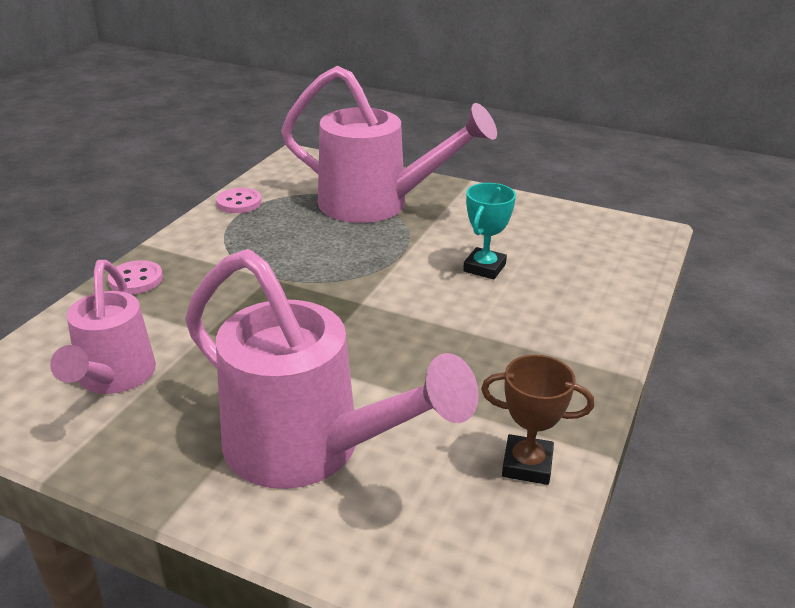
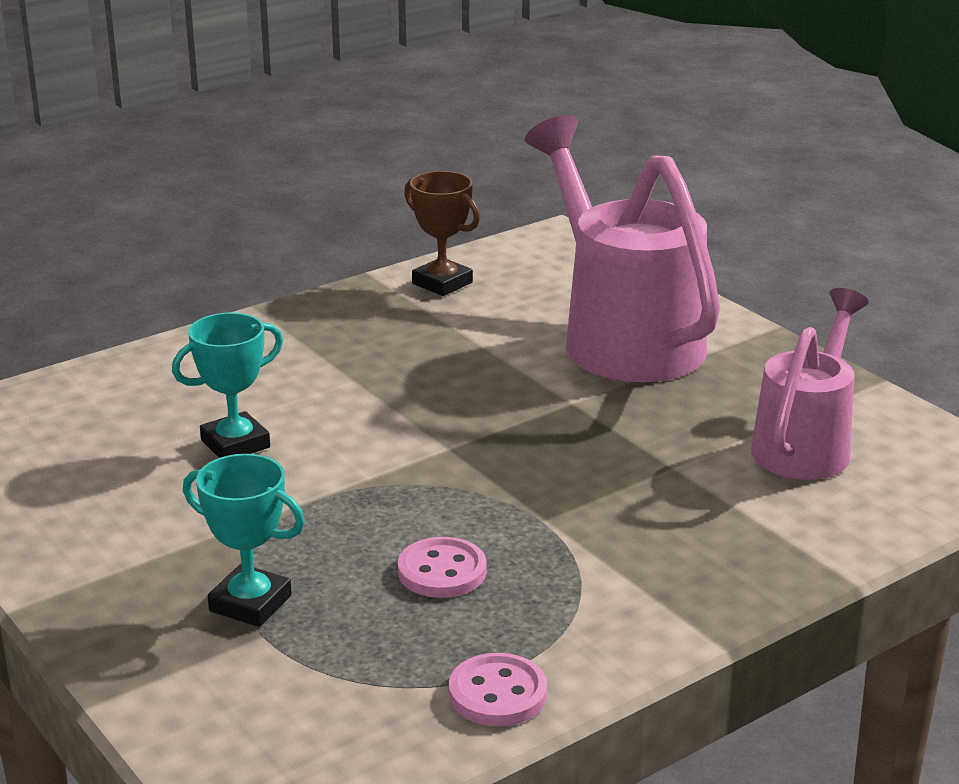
camera: 150 degrees left, 5 degrees down
(136, 279) = (751, 572): pink button -> pink button (442, 571)
(377, 205) = (250, 603): pink watering can -> turquoise trophy

